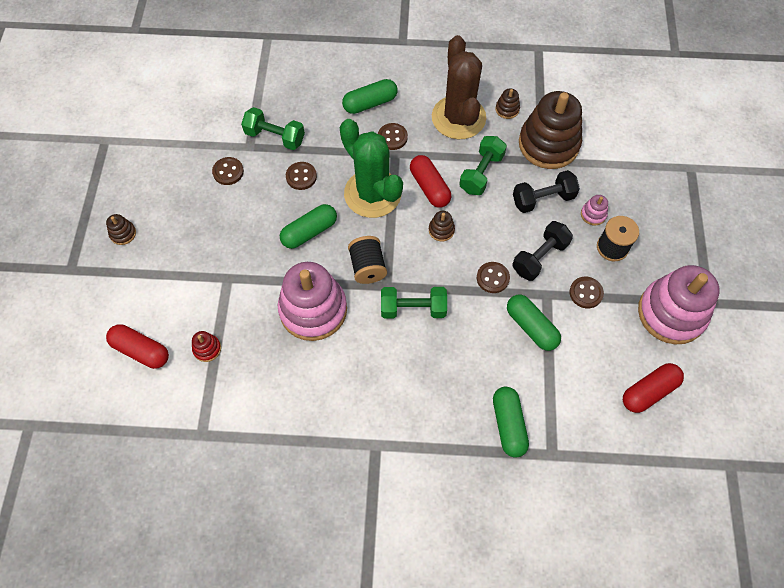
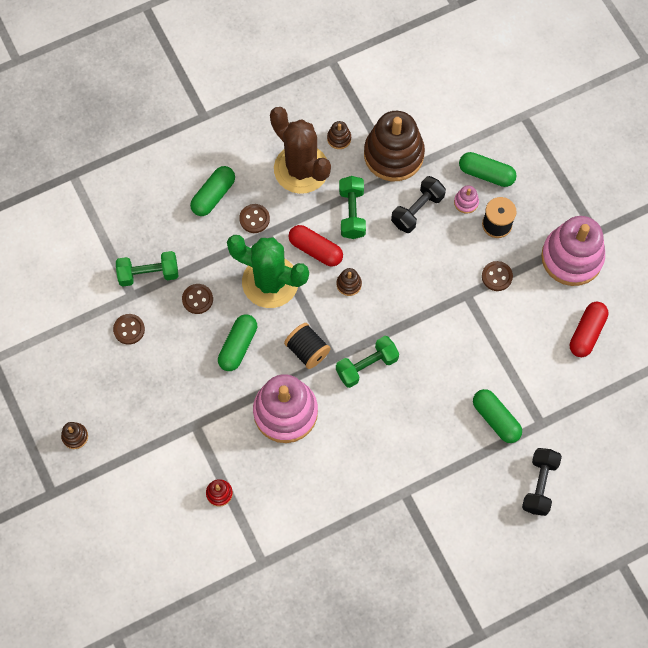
camera: 30 degrees left, 5 degrees up
(141, 350) = (165, 525): red capsule -> none
(492, 278) = (415, 304): brown button -> none
(531, 327) = (469, 329): green capsule -> green capsule (486, 174)
(539, 257) = (443, 265): black dumbbell -> black dumbbell (539, 485)

